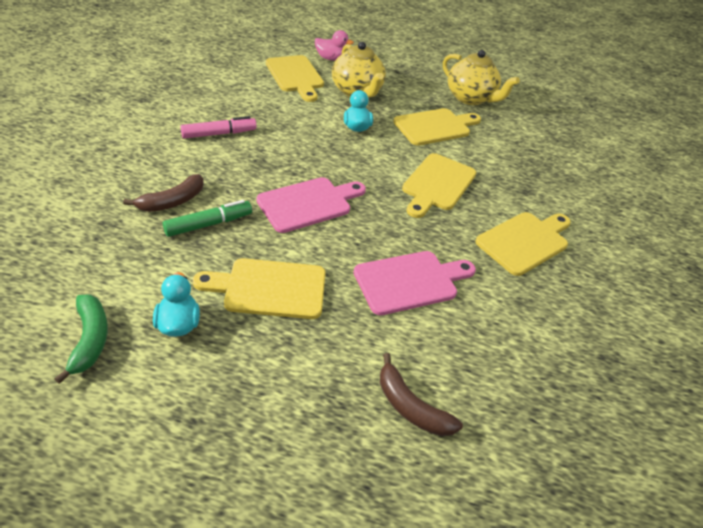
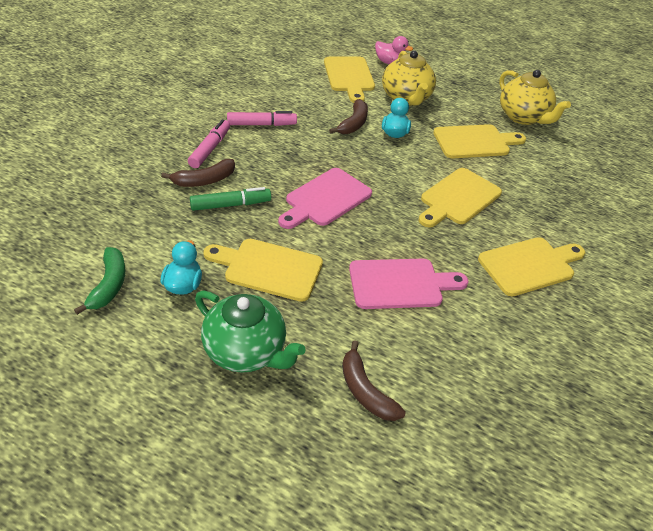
camera: 15 degrees right, 0 degrees up
(170, 166) = (210, 149): none -> pink marker
(270, 388) = (246, 351): none -> green teapot
(308, 203) = (325, 199): pink cutting board -> pink cutting board turned 150 degrees clockwise
(313, 122) = (353, 124): none -> brown banana

